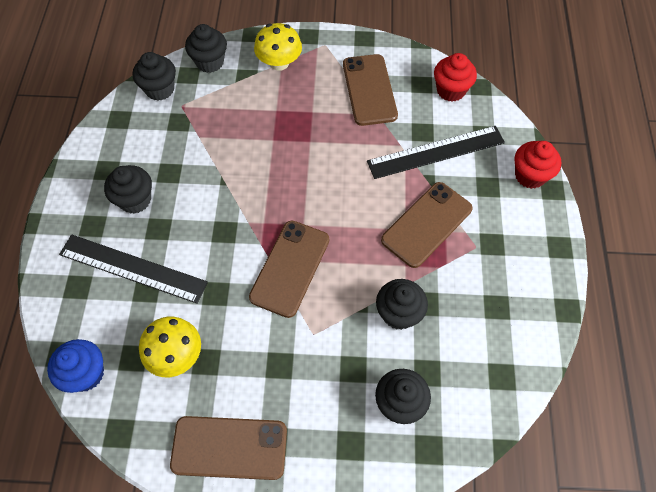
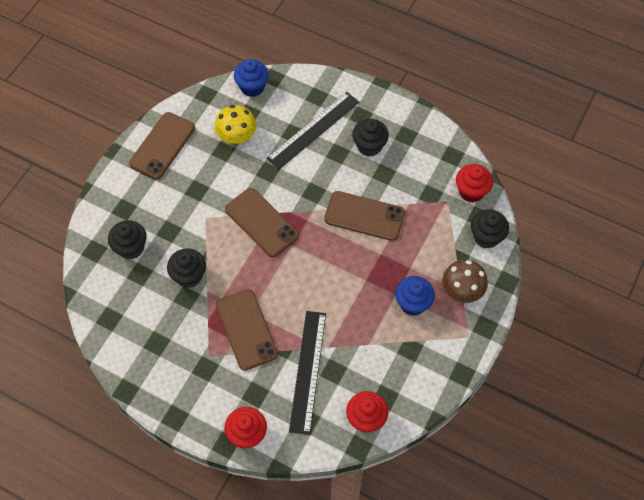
camera: 115 degrees right, 0 degrees up
(160, 89) = (471, 191): black cupcake -> red cupcake
(279, 63) = (462, 290): yellow mushroom -> brown mushroom
(314, 95) = (412, 303): none -> blue cupcake
(369, 90) = (398, 350): brown phone -> brown phone (364, 216)

